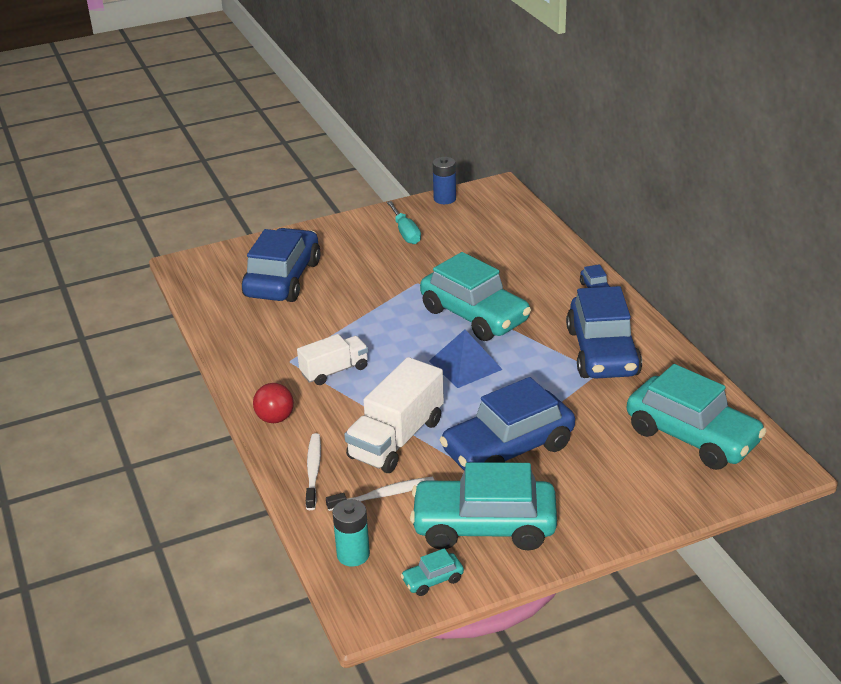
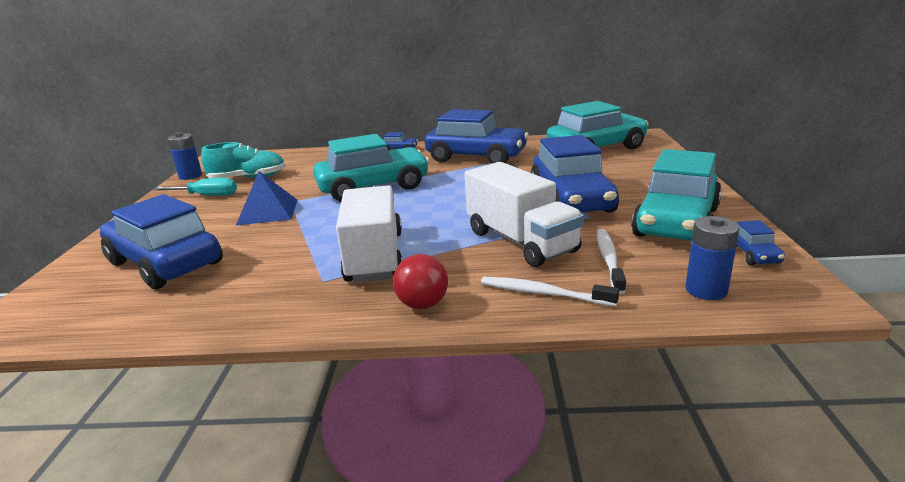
camera: 65 degrees left, 10 degrees down
(334, 371) = (374, 257): white truck -> white truck, size x1.61
(353, 555) = (706, 290): turquoise battery -> blue battery
(432, 580) = (753, 254): turquoise car -> blue car
(457, 233) = (248, 178): none -> turquoise shoe
(465, 365) = (438, 199): blue pyramid -> blue pyramid (268, 212)

